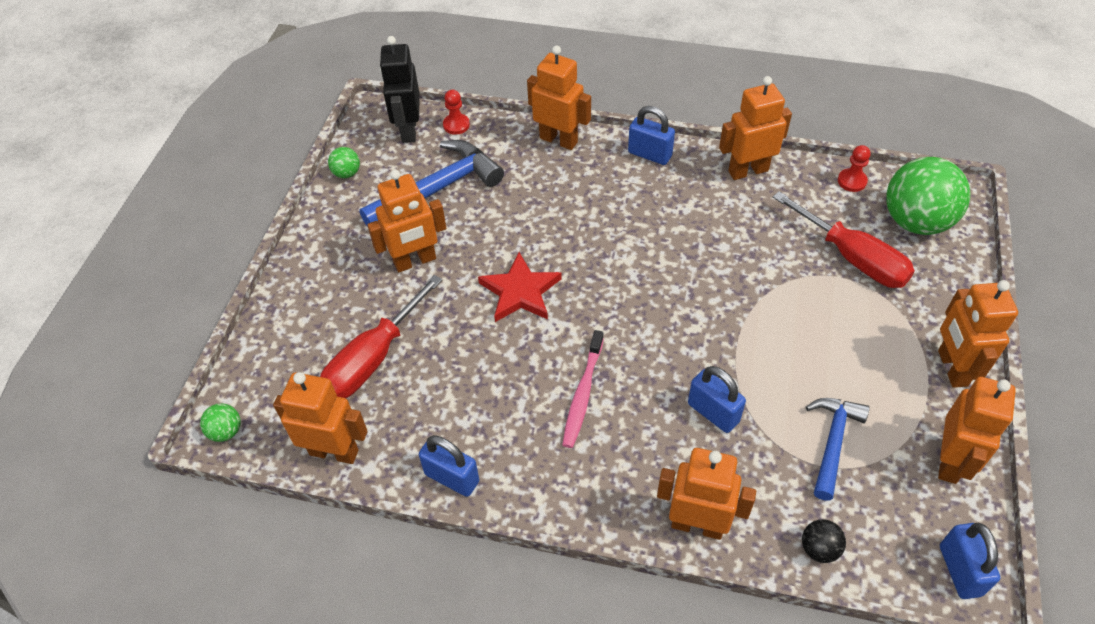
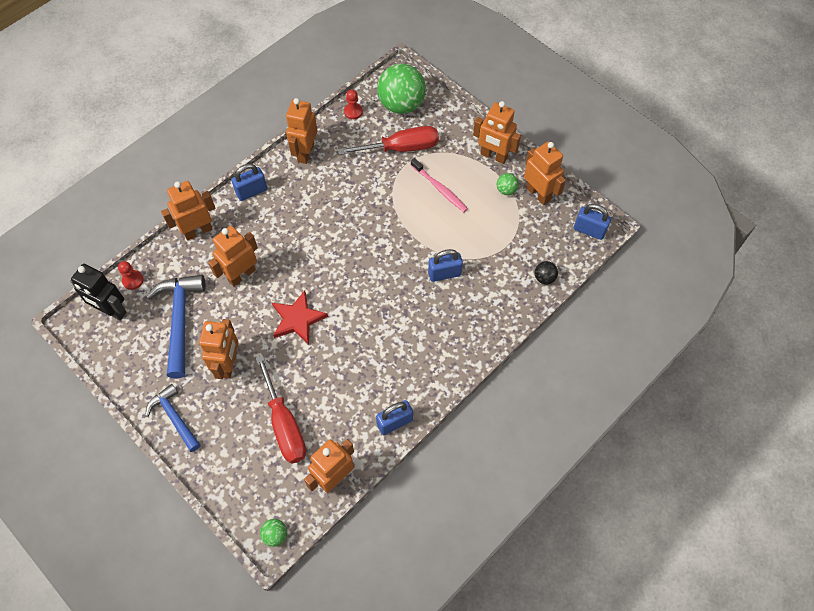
camera: 60 degrees left, 10 degrees up
(347, 173) = (118, 368): green ball -> green ball (506, 190)
(583, 393) = (389, 327): pink toothbrush -> pink toothbrush (439, 188)
(697, 525) = (499, 321): orange robot -> orange robot (241, 275)
(832, 443) = (497, 234): blue hammer -> blue hammer (175, 417)

